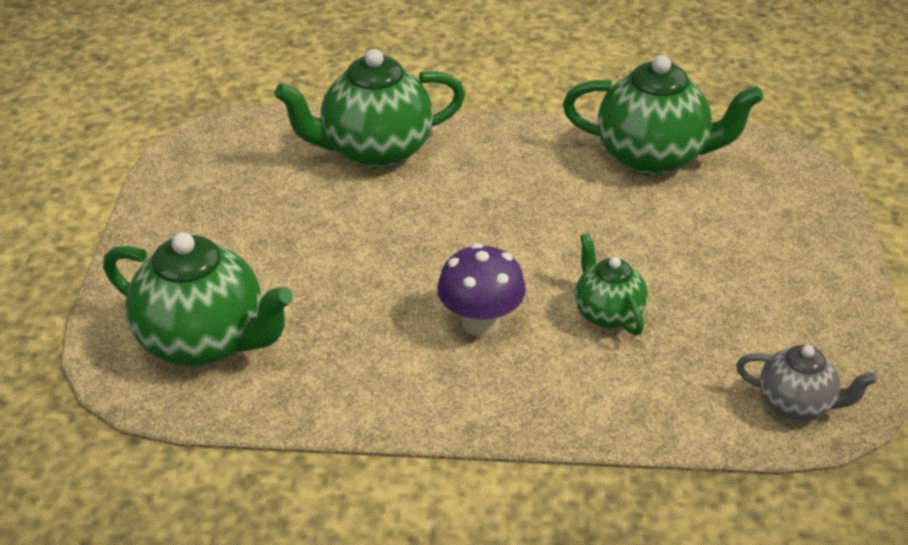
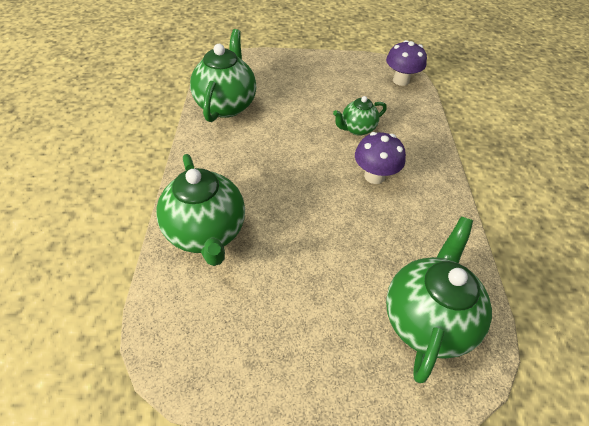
camera: 95 degrees left, 10 degrees up
(796, 405) = (401, 80): grey teapot -> purple mushroom

